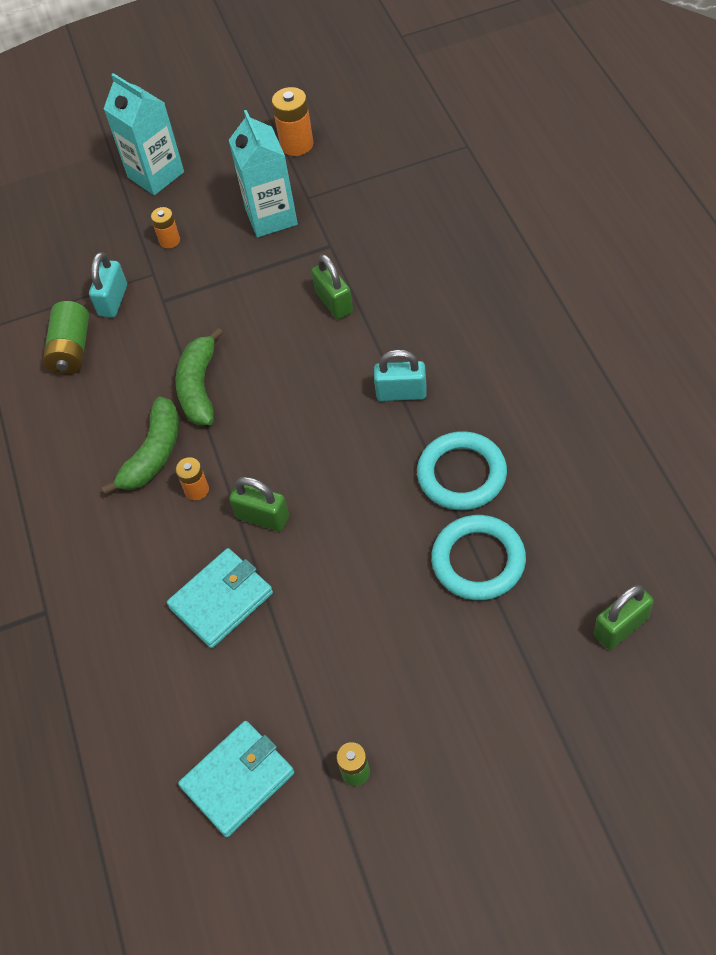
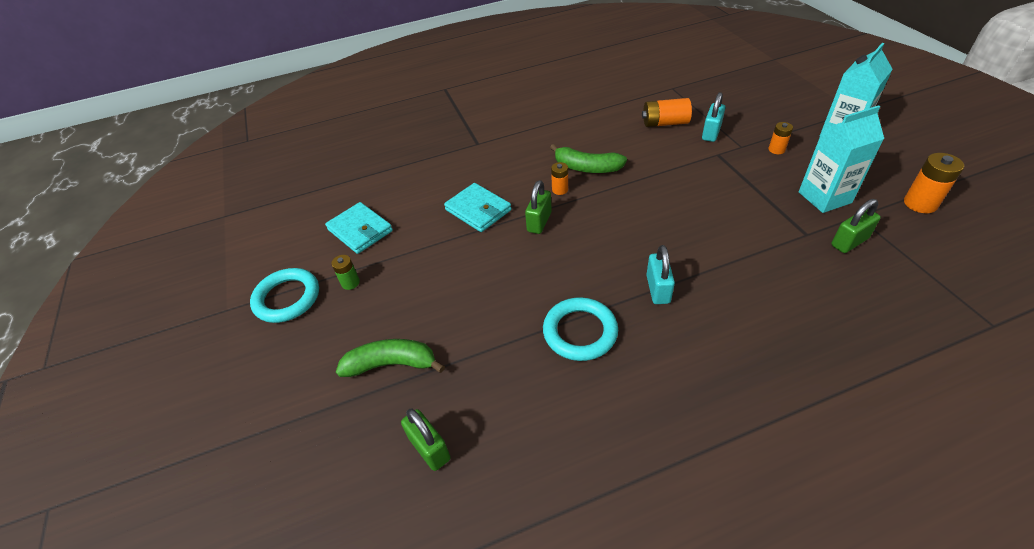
camera: 85 degrees right, 10 degrees down
(71, 349) = (665, 123): green battery -> orange battery
(113, 300) = (711, 133): turquoise padlock -> turquoise padlock turned 75 degrees counterclockwise
(199, 387) = (644, 180): green banana -> green banana (392, 364)
(334, 302) = (743, 242): green padlock -> green padlock (849, 242)
(478, 561) = (499, 345): turquoise ring -> turquoise ring (287, 298)

